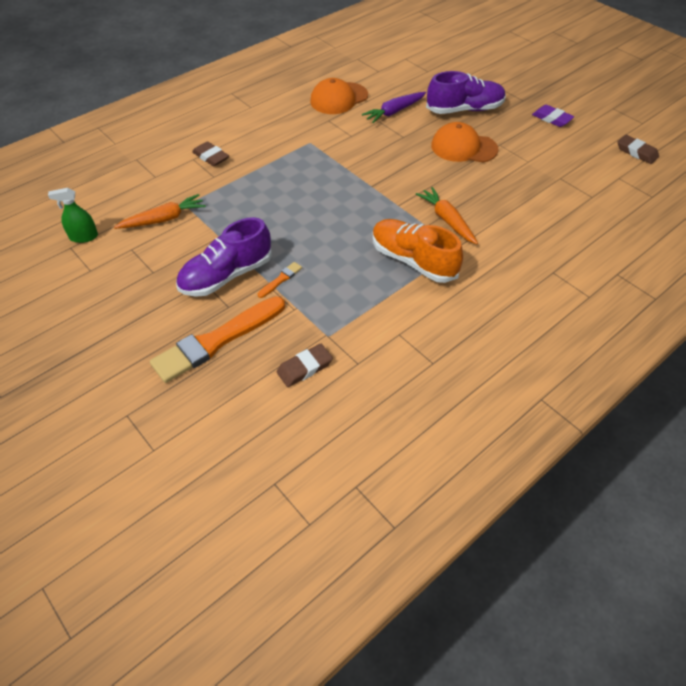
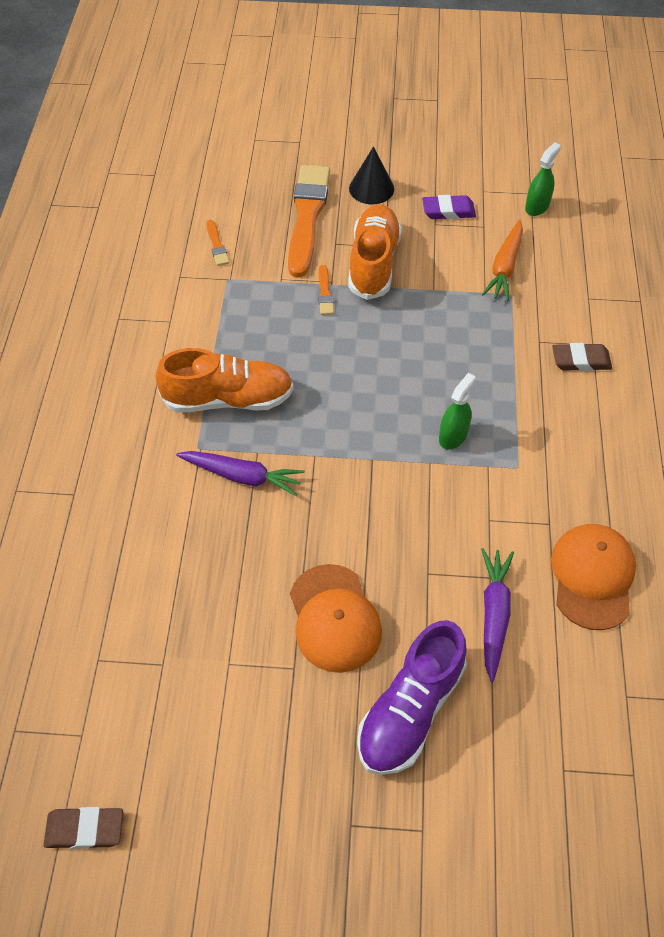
camera: 135 degrees right, 5 degrees up
(146, 328) = (371, 188): none -> black cone
(226, 275) = (373, 263): purple shoe -> orange shoe
(304, 368) = (217, 245): brown eraser -> orange brush
(319, 169) = (453, 436): none -> green spray bottle
(447, 220) = (242, 476): orange carrot -> purple carrot
(463, 147) = (334, 618): orange cap -> orange cap turned 105 degrees clockwise
(552, 119) = (268, 808): purple eraser -> purple eraser (448, 211)

